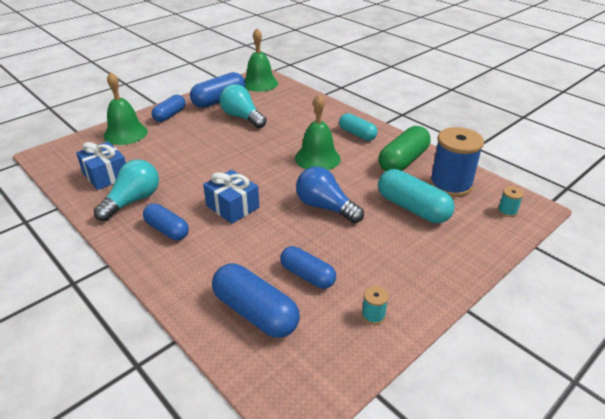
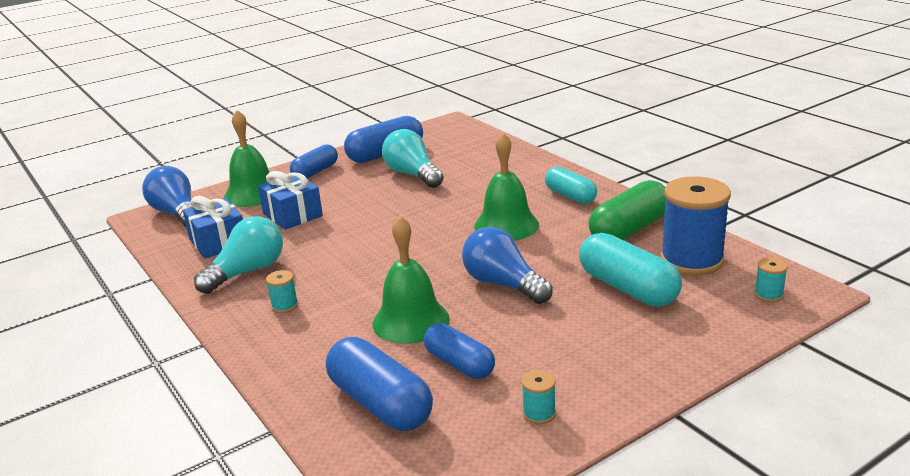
camera: 10 degrees right, 10 degrees down
(69, 151) = (177, 214): none -> blue light bulb
(167, 230) = (284, 306): blue capsule -> turquoise spool
(232, 207) = (376, 281): blue gift -> blue gift (292, 215)
(259, 83) = (446, 133): green bell -> green bell (411, 321)

